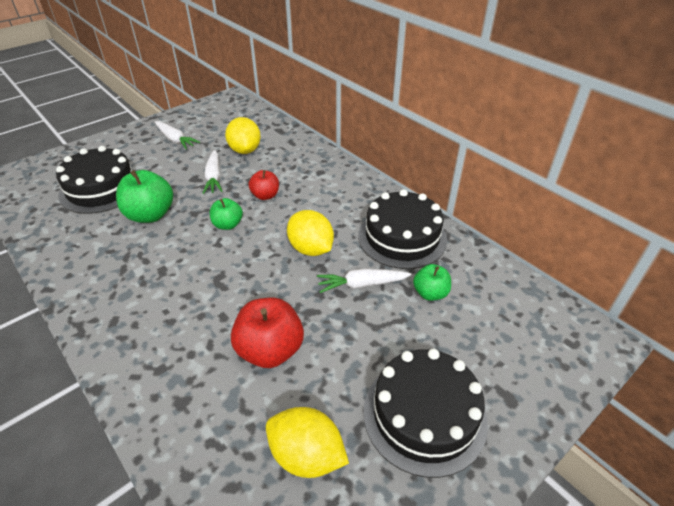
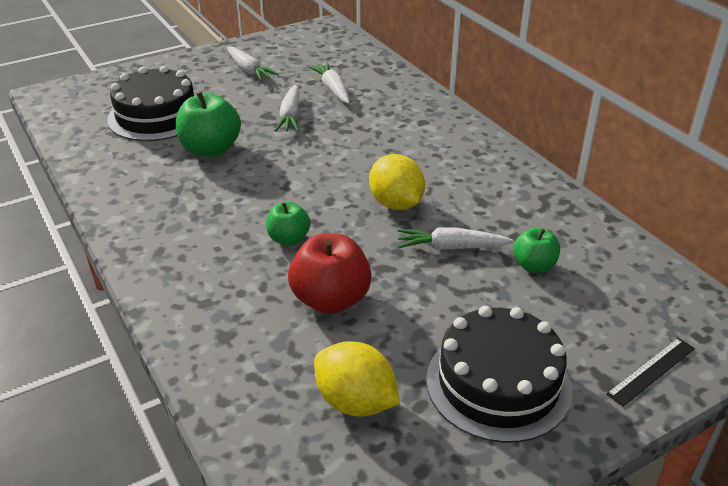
camera: 10 degrees right, 5 degrees down
(228, 225) = (300, 168): green apple -> green apple (288, 239)
(245, 150) = (333, 89): yellow lemon -> white carrot
(265, 196) = (350, 142): red apple -> none
(402, 237) = (512, 203): black cake -> none
(543, 382) = (651, 371): none -> black ruler

